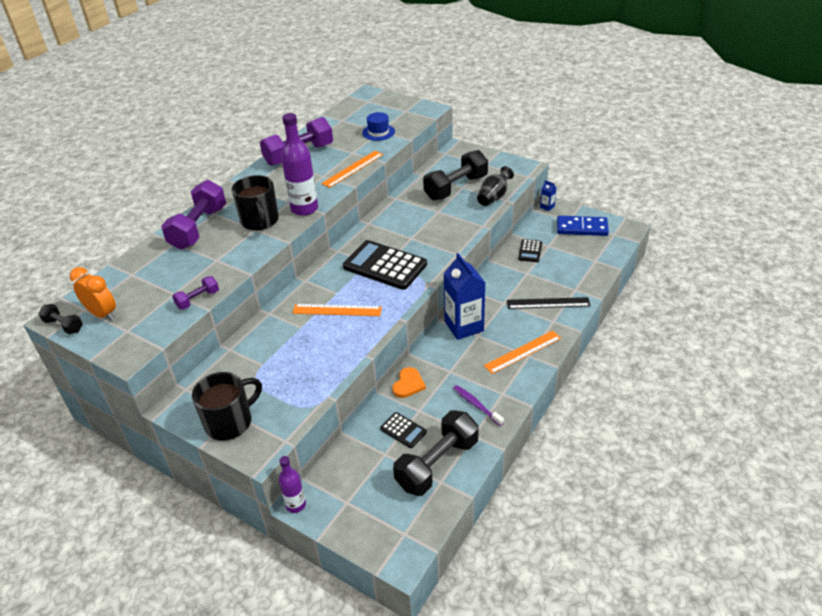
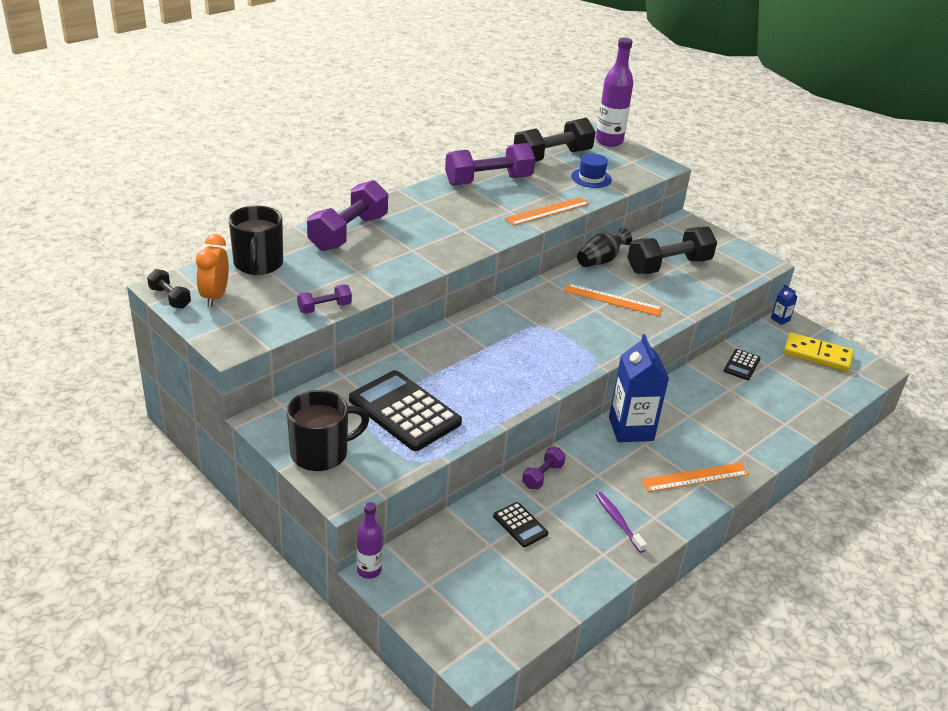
camera: 10 degrees right, 5 degrees down
(102, 314) = (215, 296): orange clock -> orange clock turned 135 degrees counterclockwise
(260, 221) = (420, 242): black mug -> black mug (258, 264)
(304, 209) = (476, 241): purple bottle -> purple bottle (609, 141)
(337, 310) = (481, 366): orange ruler -> orange ruler (612, 300)
(385, 266) = (553, 332): black calculator -> black calculator (404, 411)
(408, 384) = (542, 476): orange heart -> purple dumbbell
(437, 464) = (549, 573): black dumbbell -> black dumbbell (552, 157)
(494, 197) = (712, 287): black vase -> black vase (600, 261)
(548, 303) = (745, 430): black ruler -> none
(582, 228) = (817, 355): blue domino -> yellow domino

